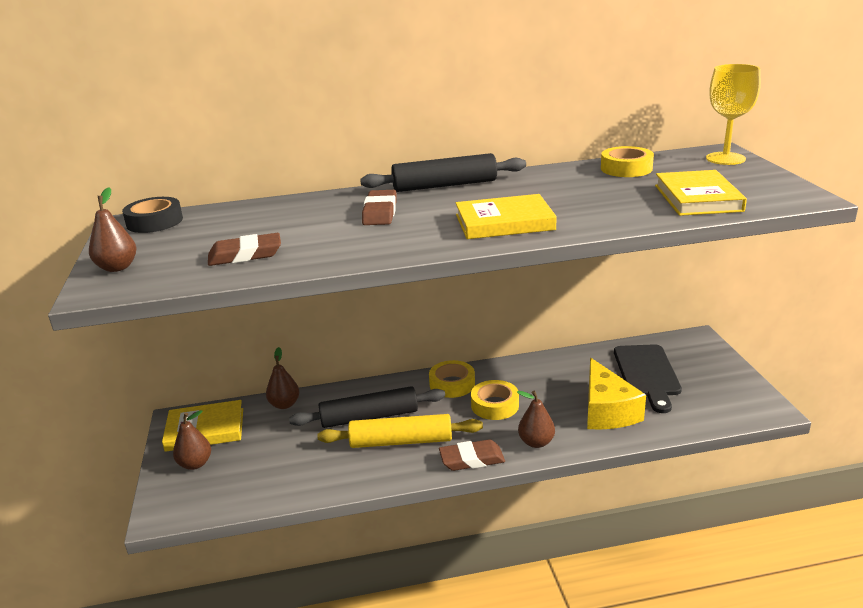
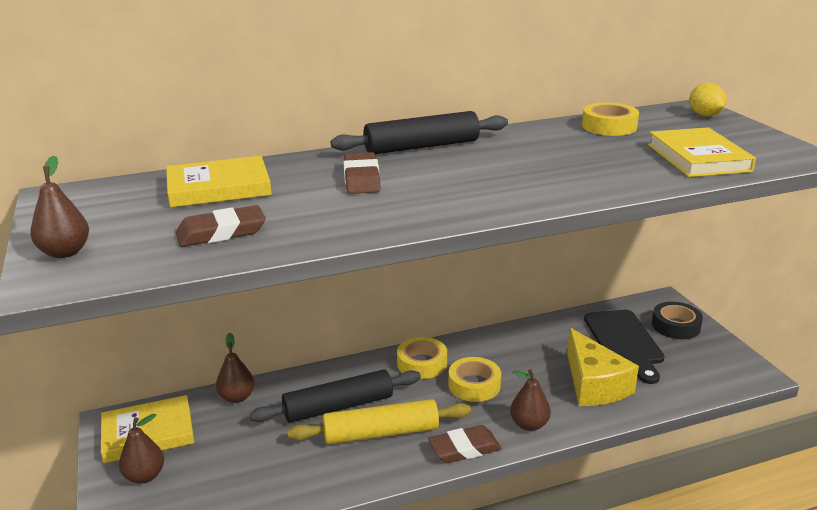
camera: 10 degrees left, 0 degrees up
(154, 222) = (93, 194): black tape -> black tape (675, 326)
(504, 222) = (507, 188): yellow book -> yellow book (219, 187)
(725, 159) = (705, 115): yellow goblet -> yellow lemon

